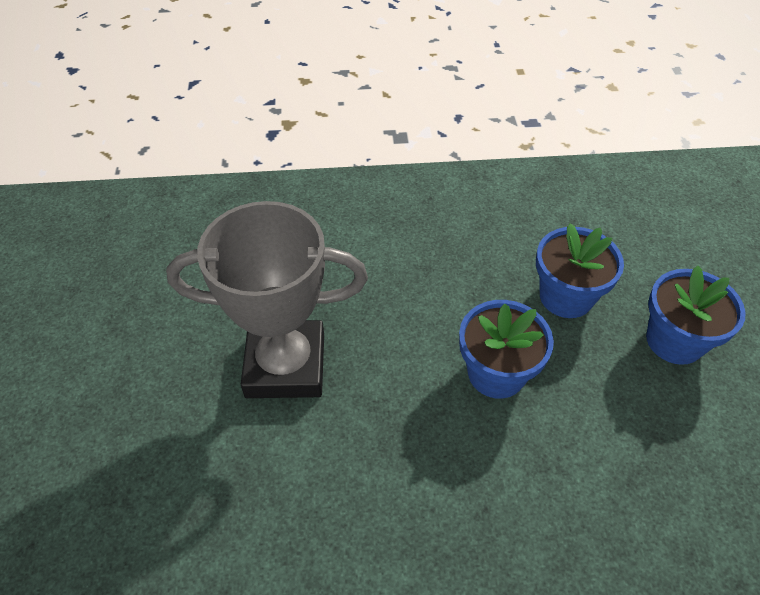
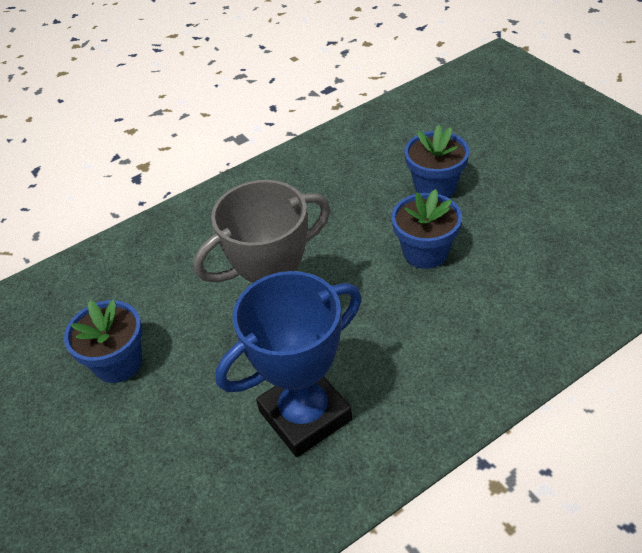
camera: 25 degrees left, 5 degrees down
(226, 497) = (305, 415): none -> blue trophy
(674, 341) = (519, 180): blue flower pot -> blue flower pot (118, 363)

